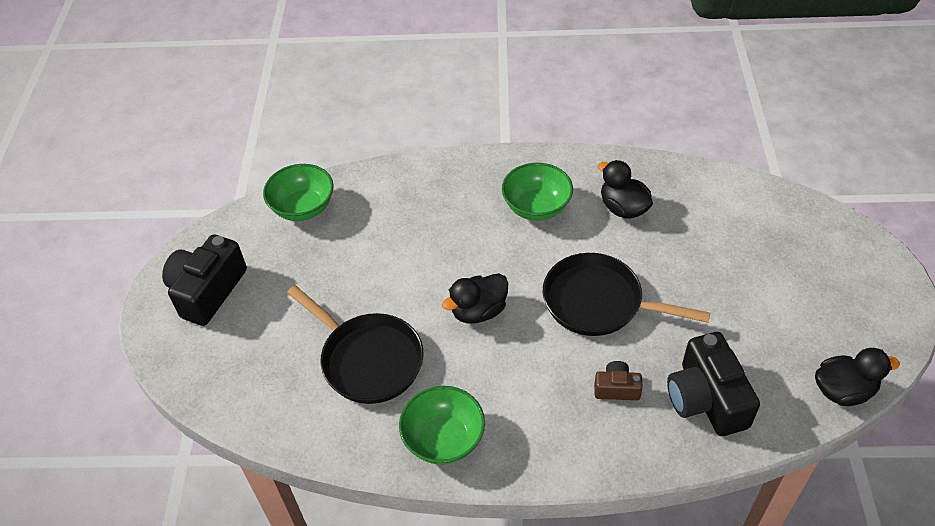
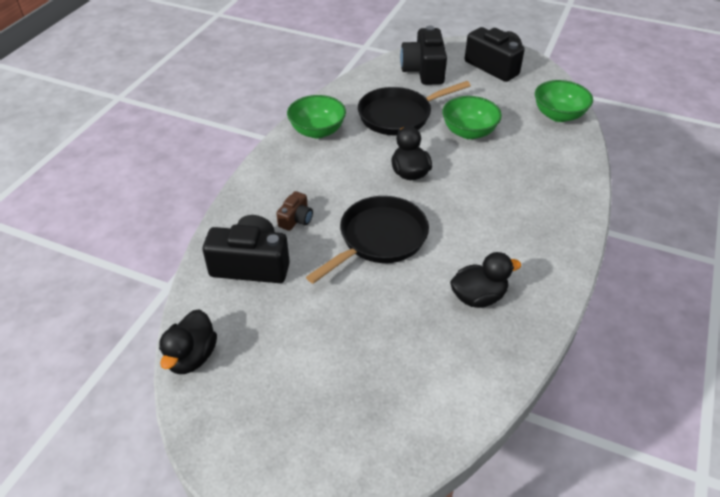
camera: 110 degrees right, 5 degrees down
(244, 367) = (424, 70): none -> black camera
(536, 207) = (505, 238): green bowl -> green bowl (469, 132)

